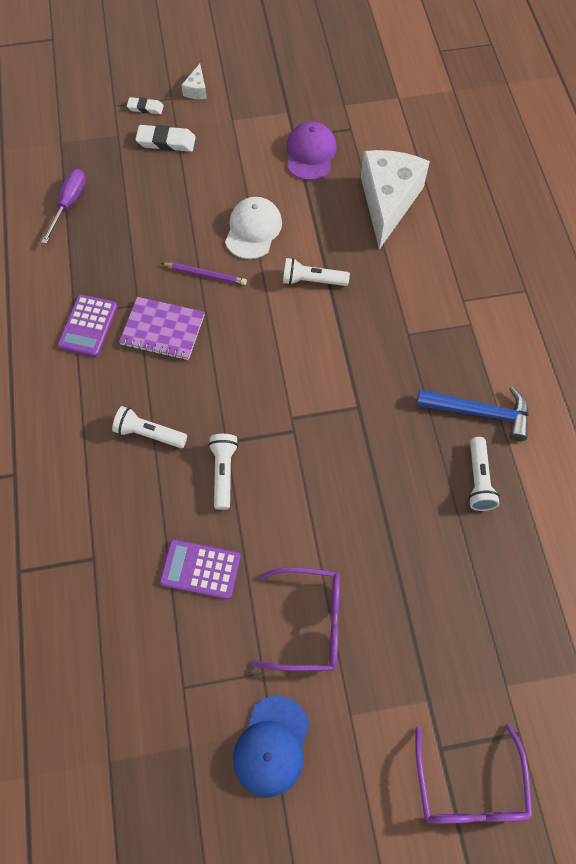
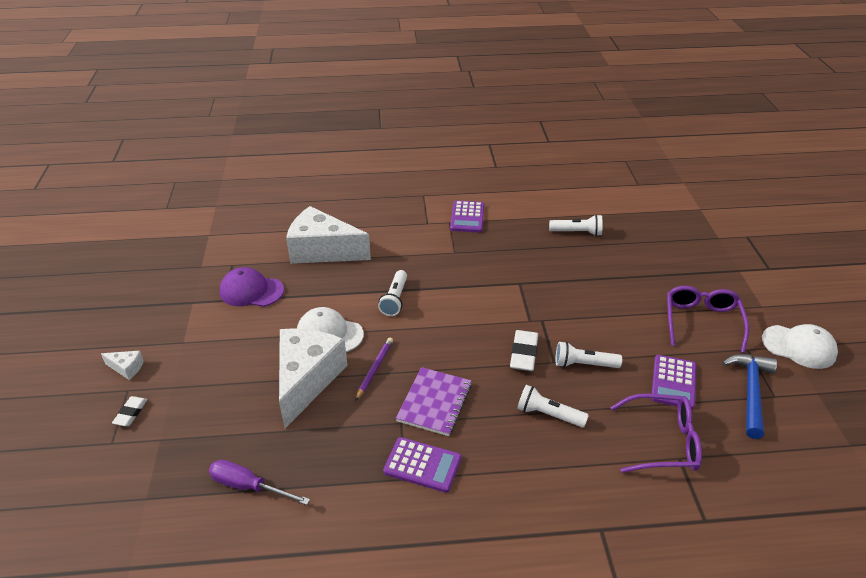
camera: 85 degrees left, 25 degrees down
(149, 434) = (548, 415): white flashlight -> white flashlight turned 90 degrees clockwise
(166, 142) = (190, 395): white eraser -> white eraser (524, 353)
(188, 222) = (307, 380): none -> white cheese
(272, 746) = (799, 347): blue cap -> white cap
(469, 788) = (788, 259): purple glasses -> purple glasses (663, 442)
(480, 412) = (524, 226): blue hammer -> blue hammer (750, 392)
(486, 344) = (467, 217): none -> purple calculator

